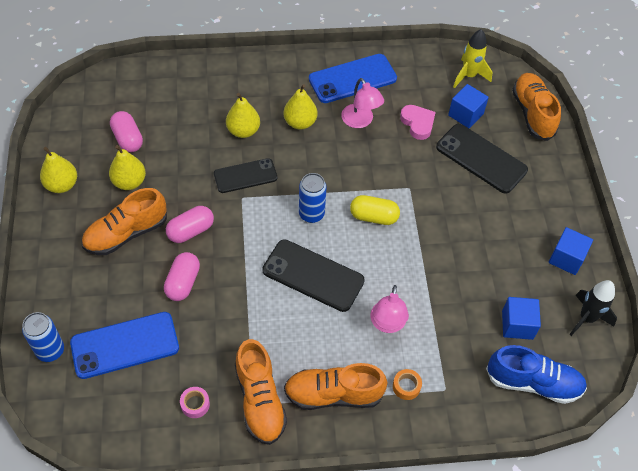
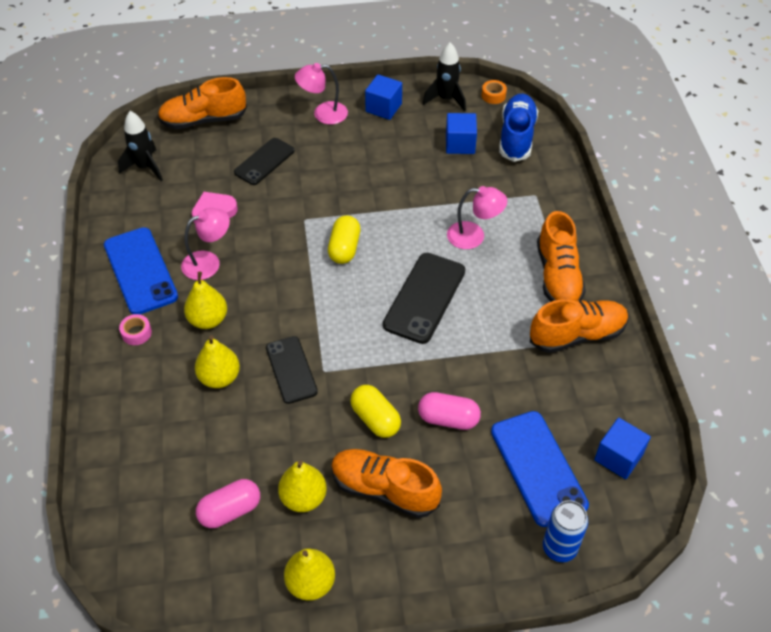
camera: 90 degrees left, 5 degrees down
(126, 233) = (384, 489): orange shoe -> orange shoe turned 150 degrees clockwise
(191, 231) = (375, 419): pink capsule -> yellow capsule
(195, 404) = (594, 391): pink tape -> pink tape (136, 333)
(311, 214) = (344, 303): blue can -> none
(406, 386) = (538, 222): orange tape -> orange tape (493, 95)
(465, 114) = (202, 172): blue cube -> blue cube (618, 457)
(469, 76) = (145, 167): yellow rocket -> black rocket
(481, 159) = (264, 161): black phone -> black phone, size x0.67
(551, 206) = (323, 114): none -> pink lamp

